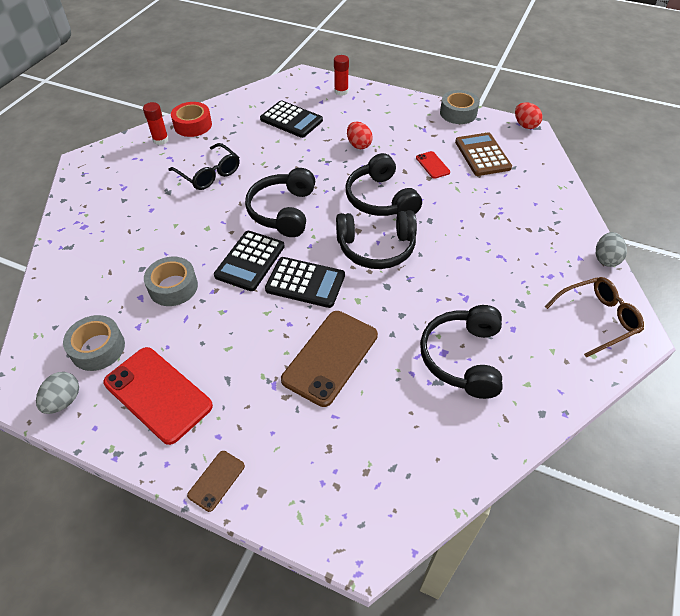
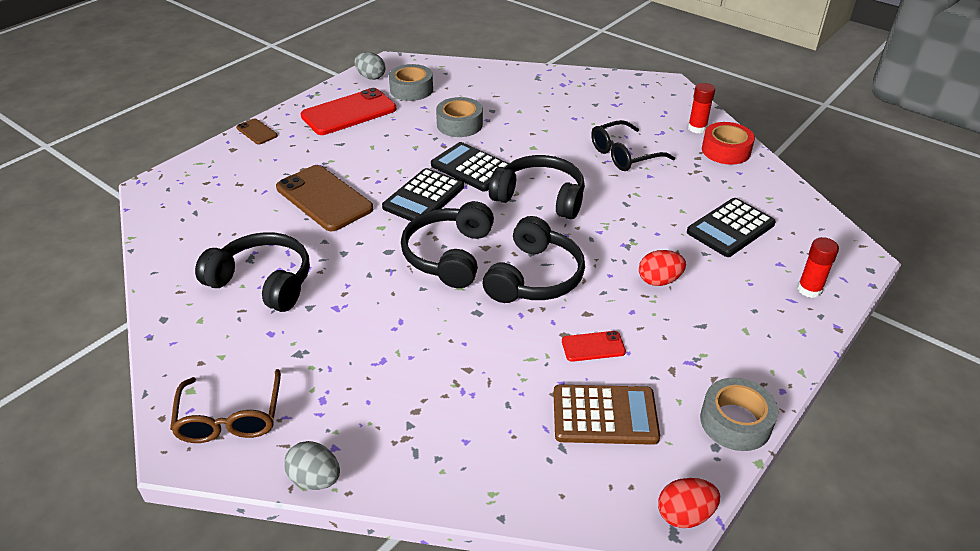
camera: 105 degrees right, 10 degrees down
(380, 199) = (534, 277): black headphones -> black headphones turned 120 degrees clockwise

